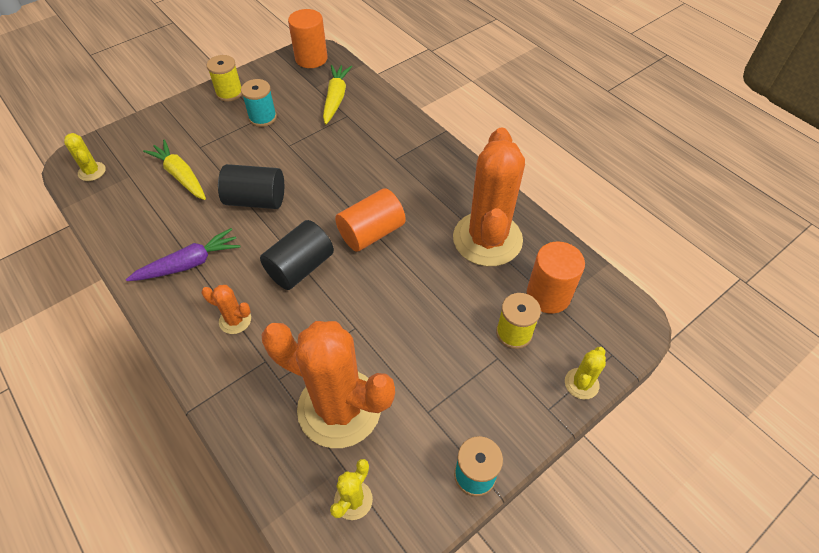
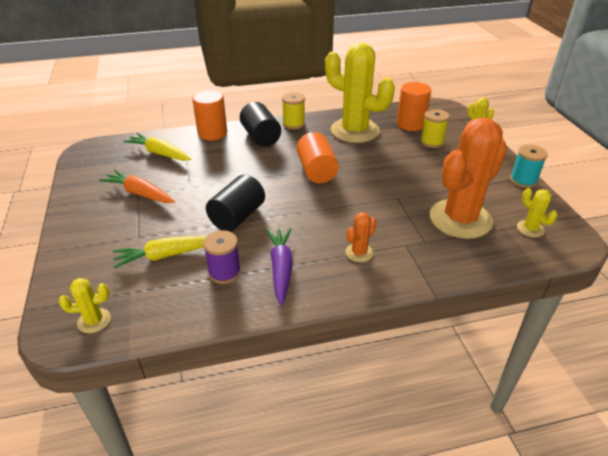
camera: 65 degrees left, 15 degrees down
(171, 225) = (224, 272): none -> purple spool
(229, 93) = (83, 205): yellow spool -> yellow spool (293, 124)
(263, 117) = (139, 193): turquoise spool -> orange carrot
(300, 267) = (327, 209): black cylinder -> black cylinder (260, 137)
(311, 58) = (94, 153): orange cylinder -> orange cylinder (212, 133)
(487, 239) = (355, 131): orange cactus -> yellow cactus

